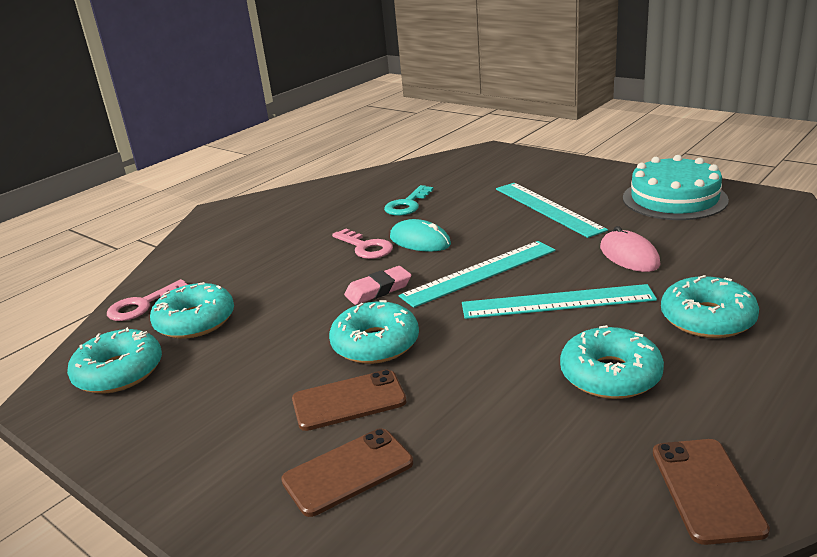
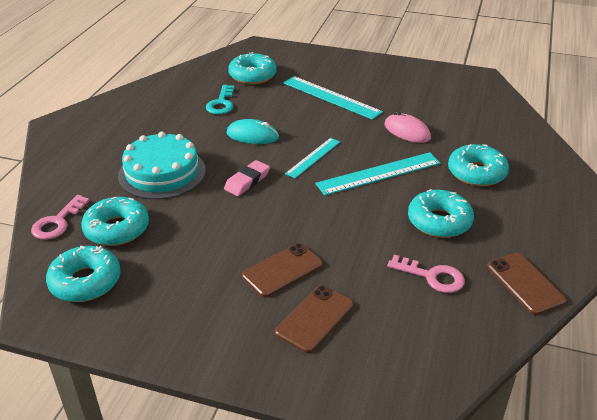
camera: 25 degrees left, 10 degrees up
(365, 247) = (213, 146): pink key -> pink key (432, 276)
(375, 344) = (273, 224): turquoise donut -> turquoise donut (252, 75)
(479, 273) = (313, 157): turquoise ruler -> turquoise ruler, size x0.62
(674, 199) = (413, 81): turquoise cake -> turquoise cake (162, 173)

